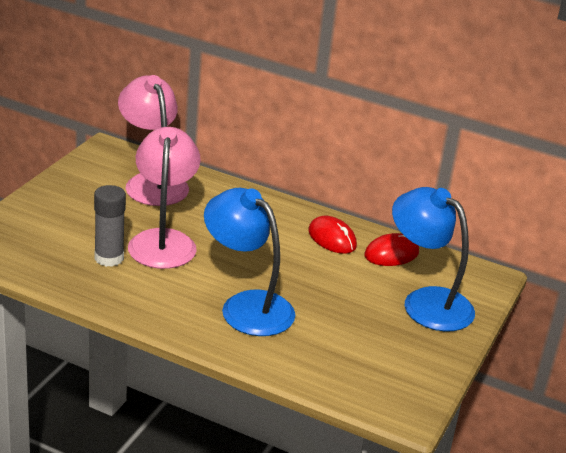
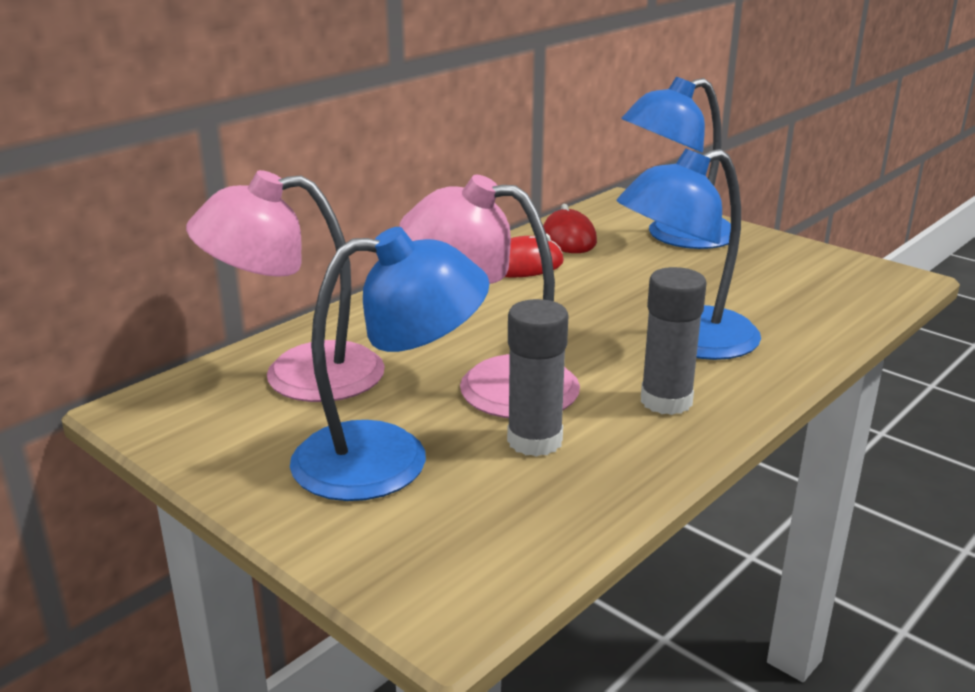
camera: 70 degrees left, 5 degrees down
(81, 218) = (389, 458): none -> blue lamp
(165, 299) = (666, 401): none -> grey glue stick

